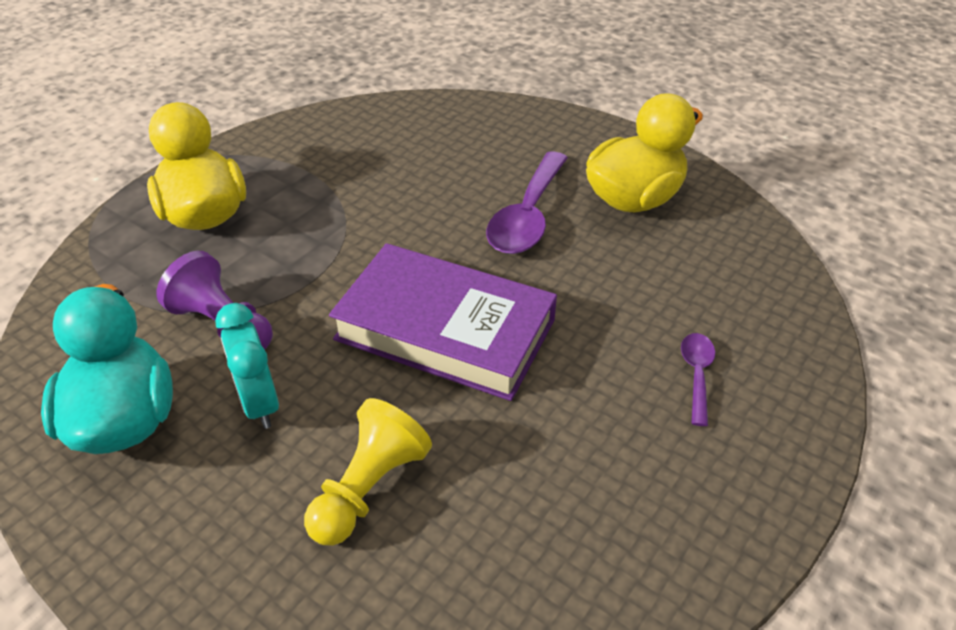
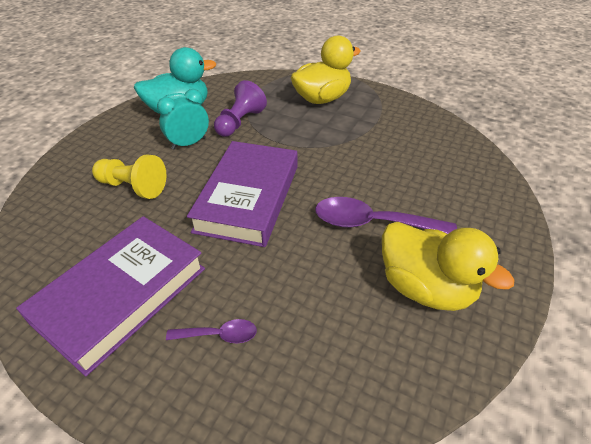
camera: 80 degrees right, 0 degrees up
(627, 485) = (121, 295): none -> purple book

